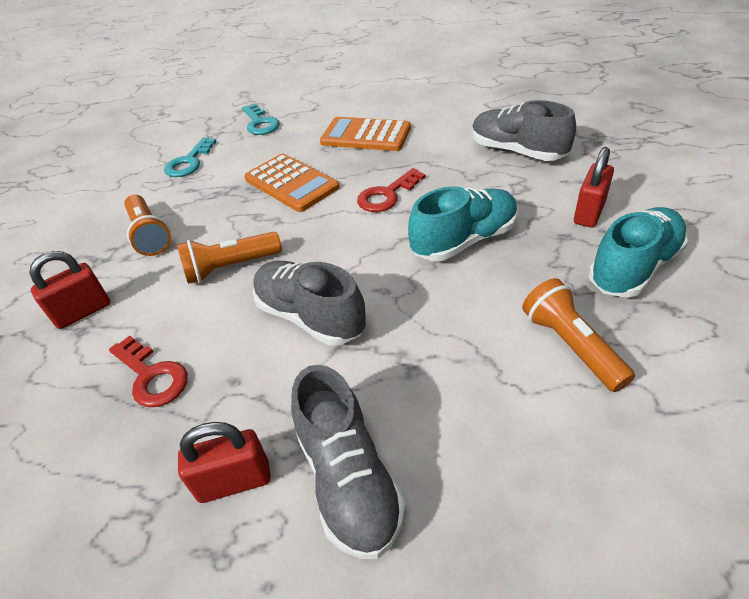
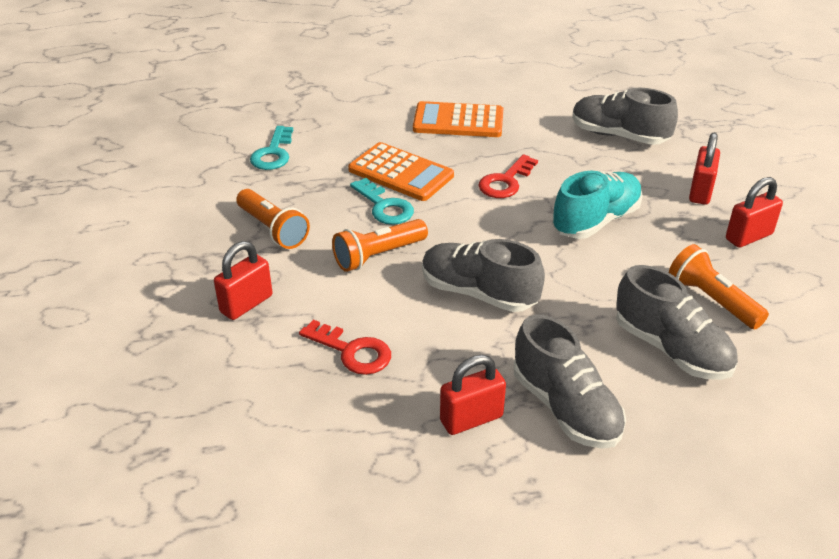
camera: 15 degrees left, 5 degrees down
(260, 123) = (333, 109): turquoise key -> turquoise key (384, 206)
(503, 409) = (671, 349): none -> grey shoe
(633, 268) = (748, 237): turquoise shoe -> red padlock

